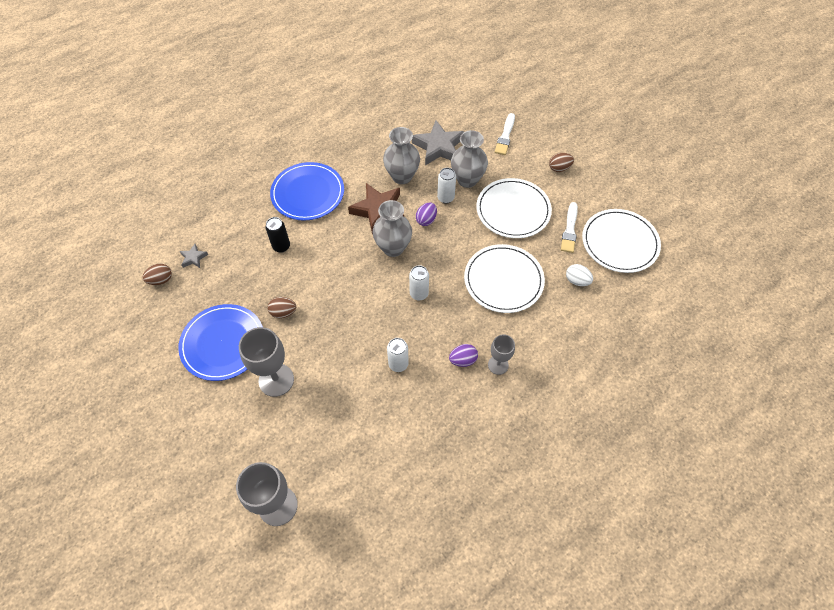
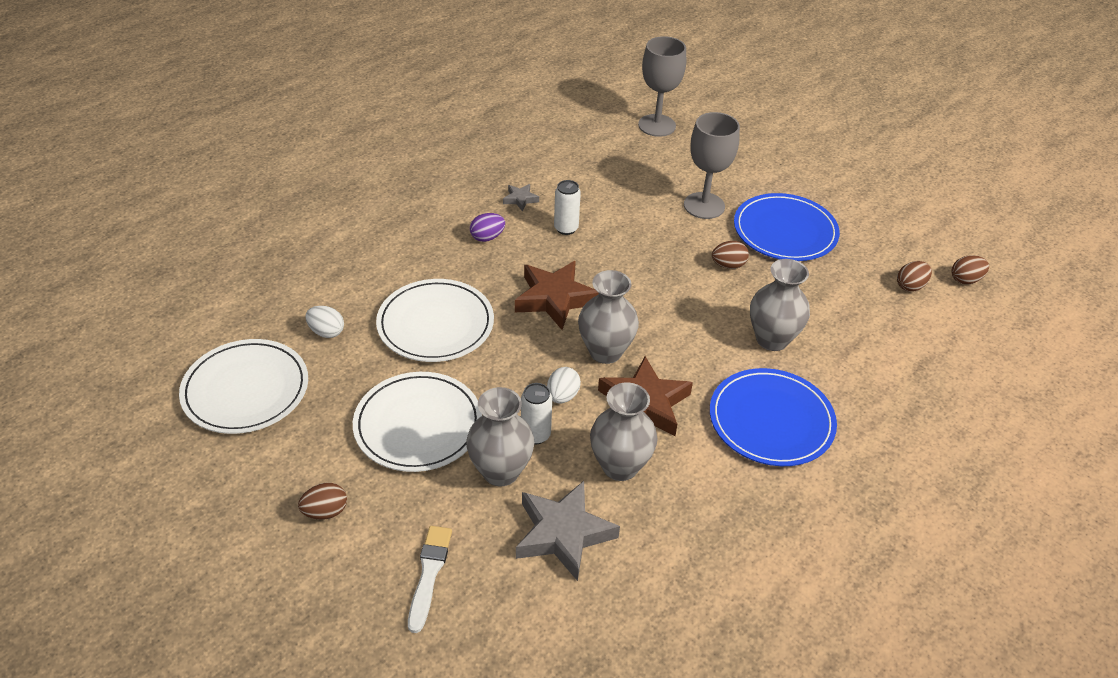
camera: 170 degrees right, 15 degrees down
(117, 282) = (965, 280): none -> brown egg
(194, 258) = (887, 315): grey star -> grey star (520, 199)
(281, 246) = (772, 339): black can -> grey vase
(419, 294) = (555, 299): white can -> brown star
(426, 220) = (562, 396): purple egg -> white egg
(498, 365) = (443, 236): grey goblet -> none
(569, 230) = (325, 402): white brush -> none

